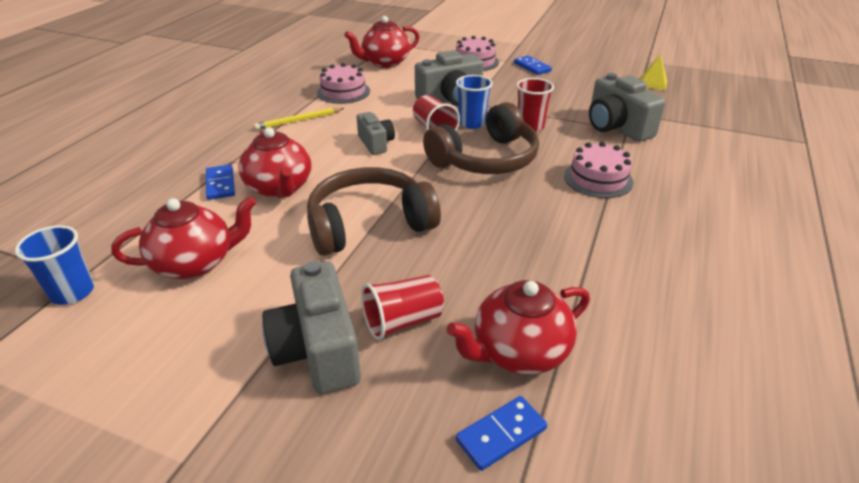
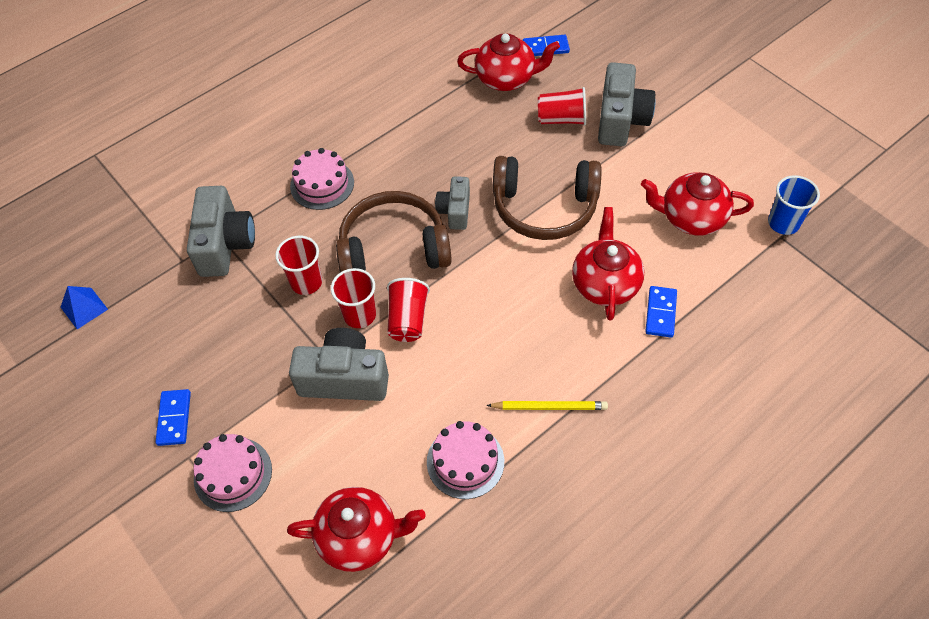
camera: 150 degrees left, 20 degrees up
(376, 143) = (483, 319): grey camera -> grey camera (455, 211)
(472, 123) = (359, 315): blue cup -> red cup
(653, 83) = (84, 308): yellow pyramid -> blue pyramid

